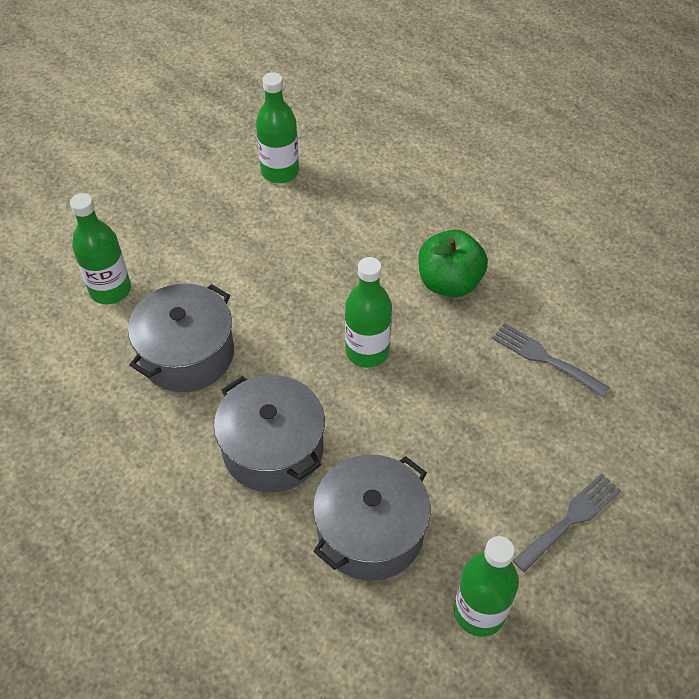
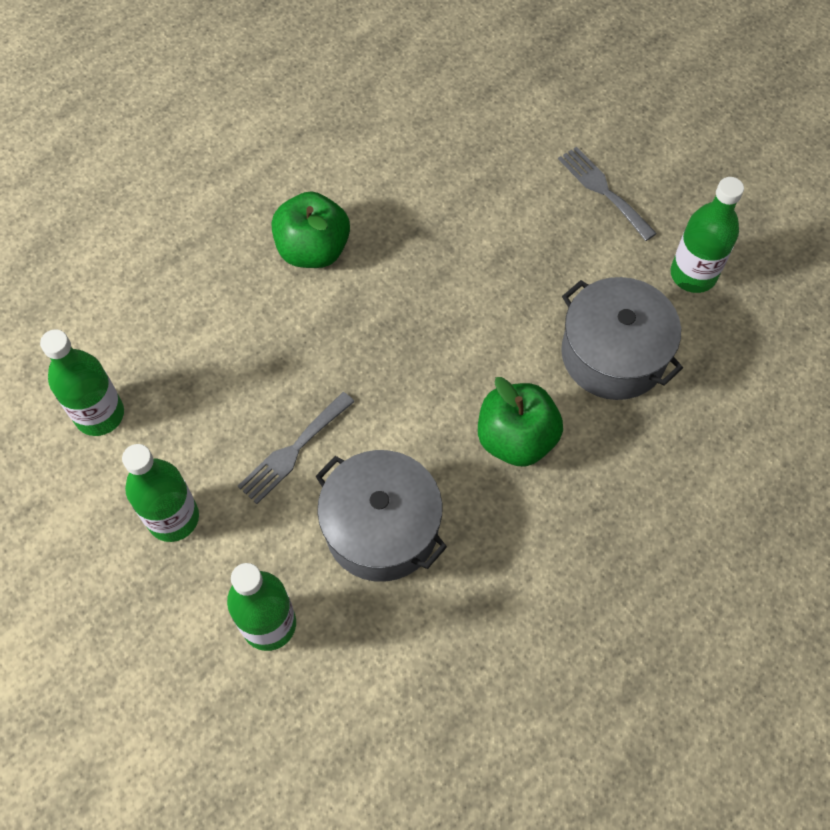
camera: 85 degrees left, 10 degrees up
(273, 448) = (516, 439): grey pot -> green apple
(367, 351) = (398, 338): green bottle -> green bottle (173, 518)
(544, 358) = (424, 180): grey fork -> grey fork (293, 451)

